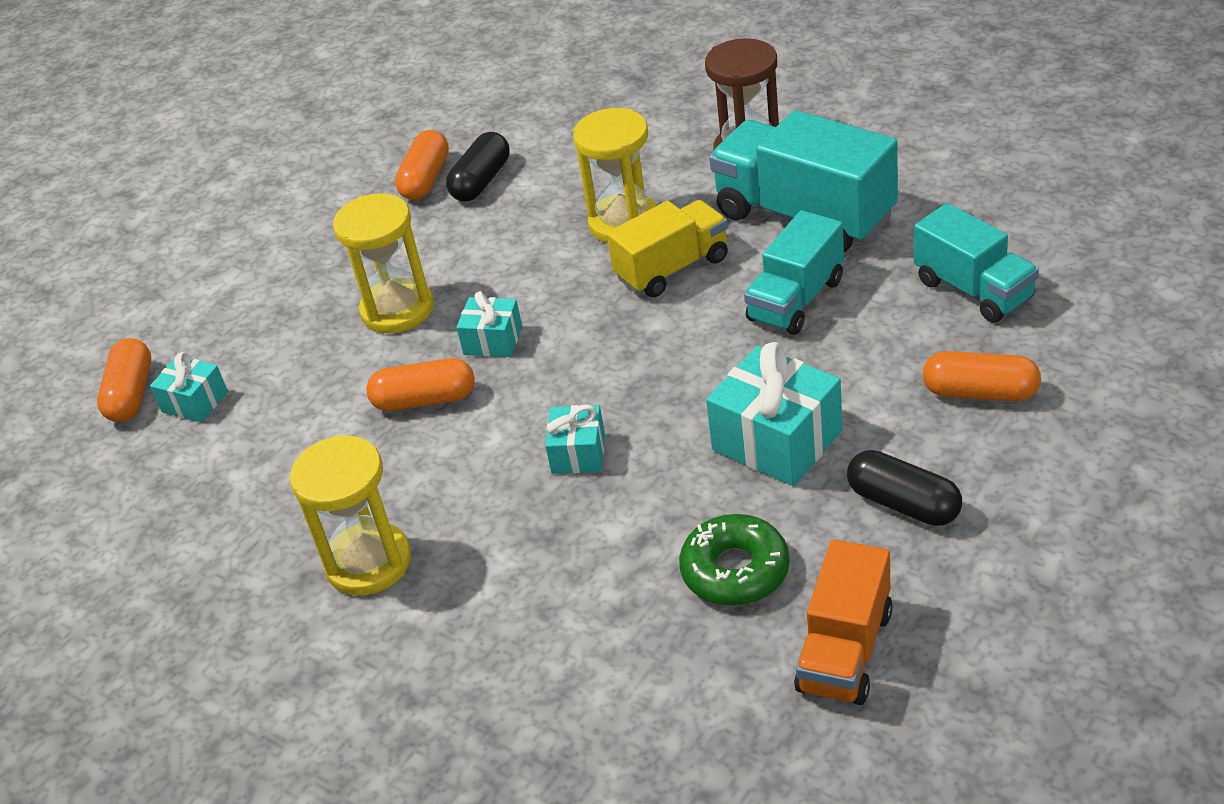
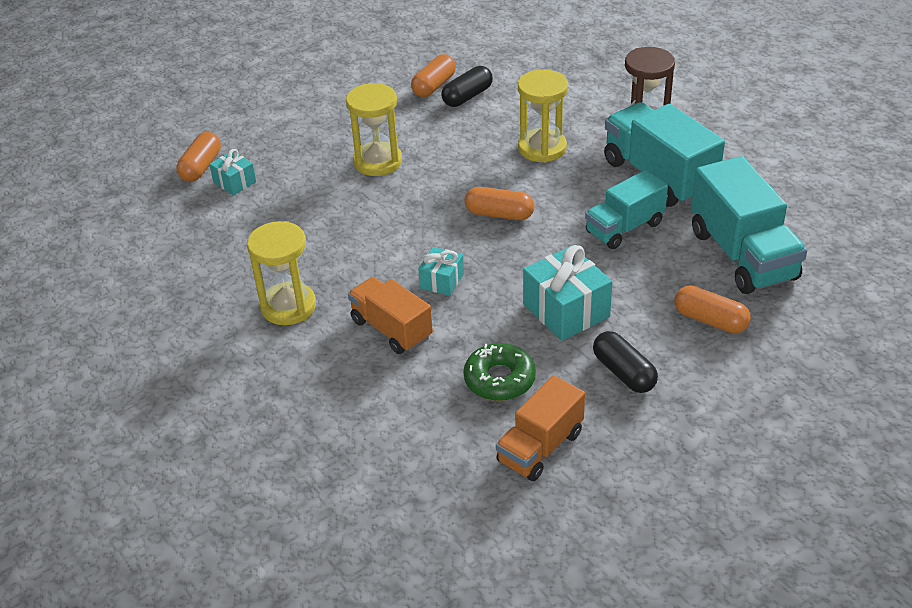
camera: 15 degrees right, 0 degrees up
(425, 400) = (367, 221): orange capsule -> orange capsule (499, 214)
(493, 341) = (425, 197): turquoise gift -> none
(540, 547) = (391, 329): none -> orange truck
(672, 268) = (557, 185): yellow truck -> none
(973, 290) = (742, 255): turquoise truck -> turquoise truck, size x1.57

